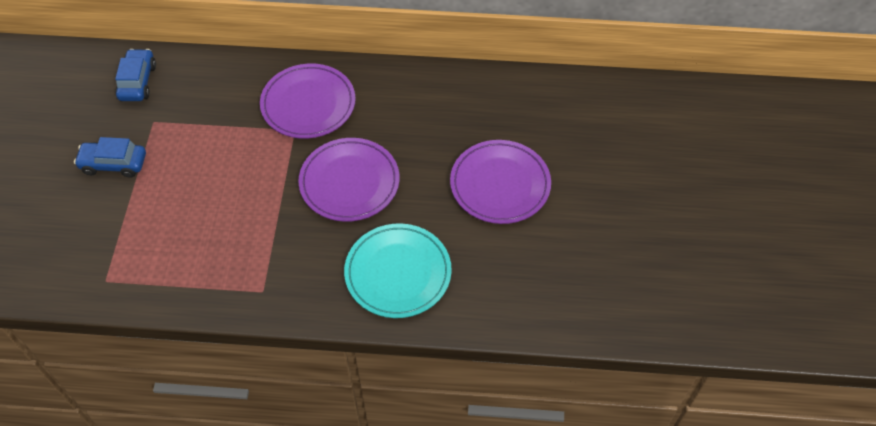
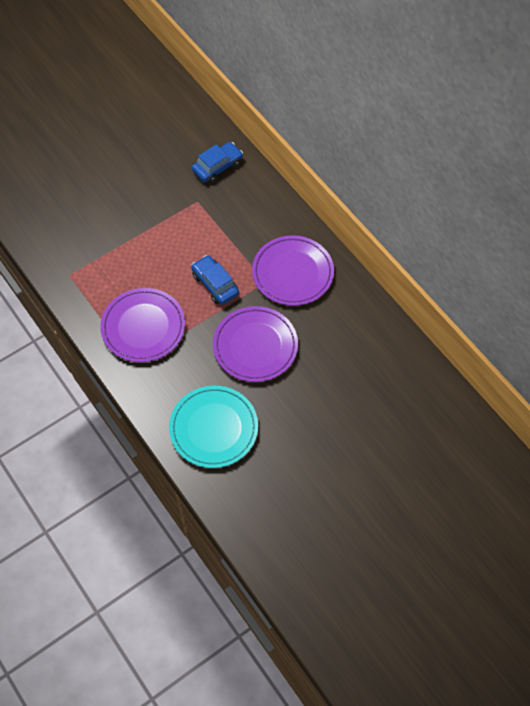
camera: 50 degrees right, 5 degrees up
(113, 164) = (148, 208): blue car -> blue car (215, 284)
(500, 184) = (339, 438): purple plate -> purple plate (143, 327)

